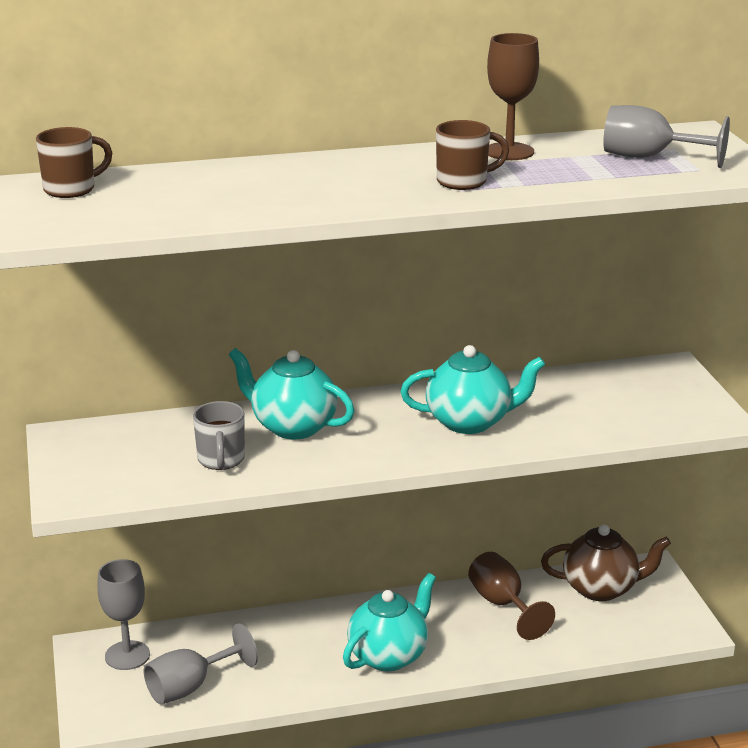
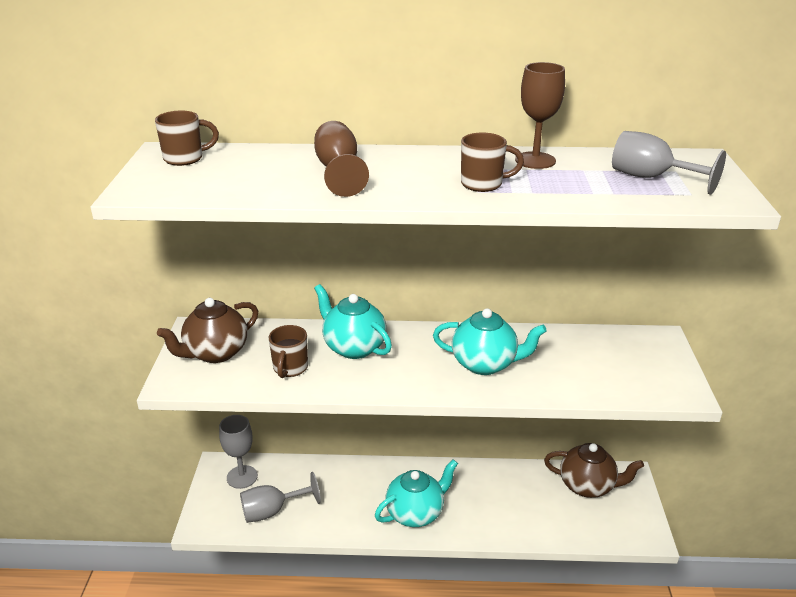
camera: 15 degrees right, 5 degrees up
(109, 458) = (215, 353): none -> brown teapot
(221, 460) = (290, 368): grey mug -> brown mug
(502, 604) = (510, 486): brown goblet -> brown goblet (338, 171)

